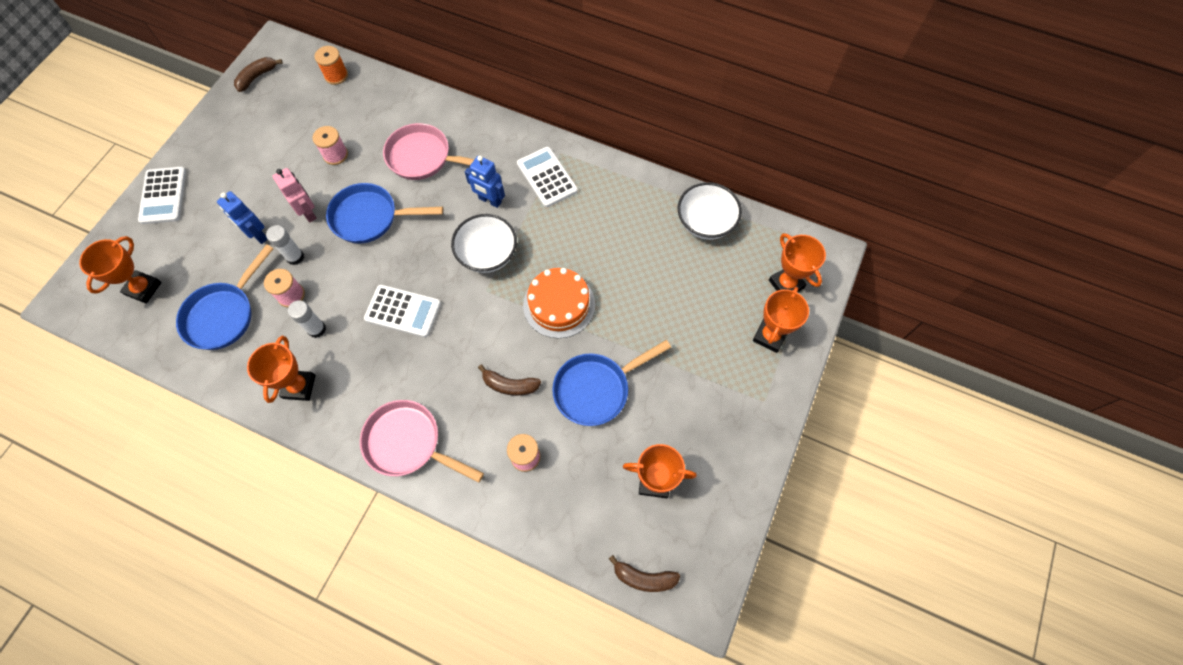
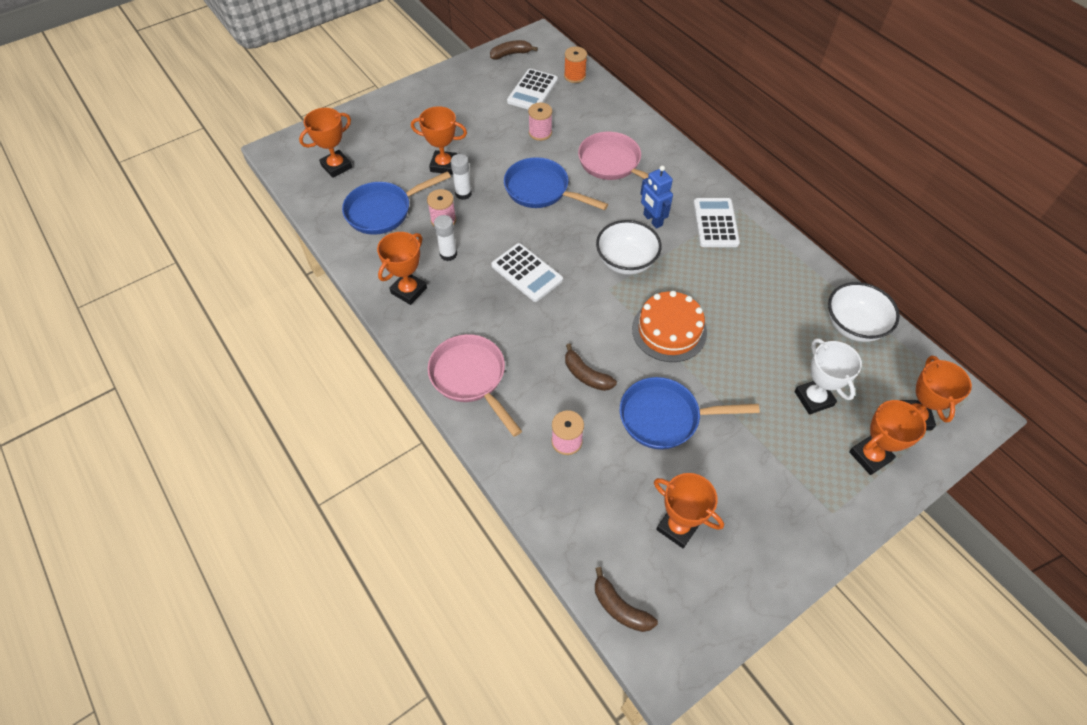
camera: 30 degrees right, 10 degrees down
(163, 196) = (390, 109): white calculator -> white calculator (532, 91)
(257, 235) = (444, 165): blue robot -> orange trophy
(308, 212) = (493, 165): pink robot -> none
(705, 307) = (813, 398): none -> white trophy

